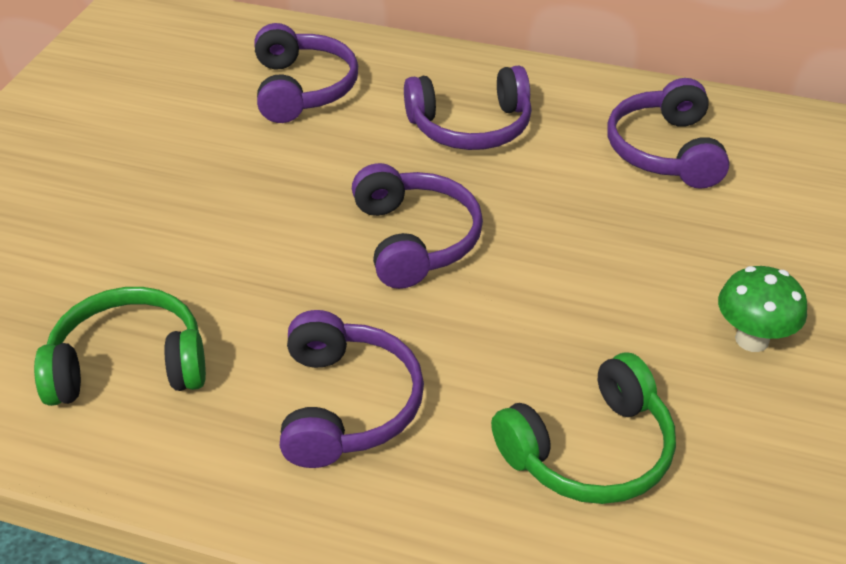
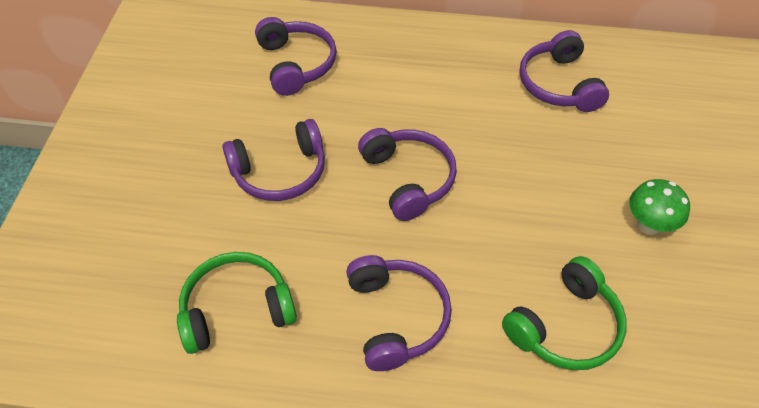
camera: 10 degrees left, 10 degrees up
(470, 126) = (423, 81): purple headphones -> purple headphones (280, 172)

